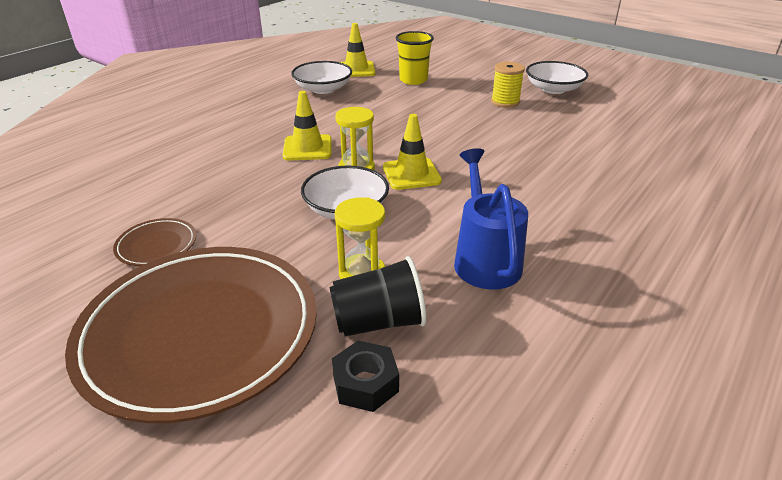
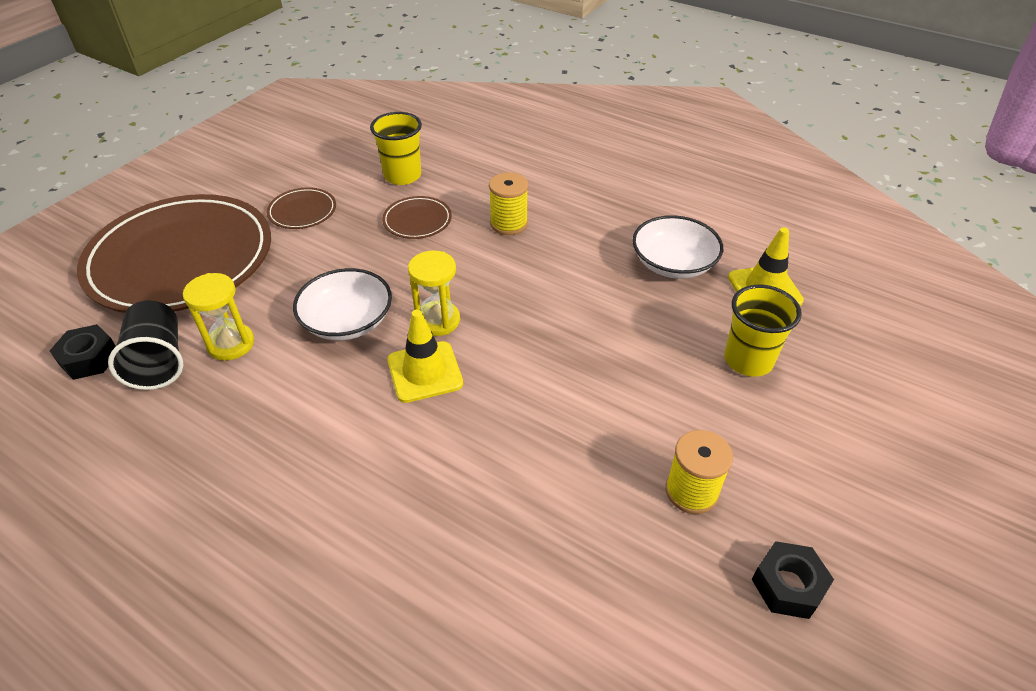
camera: 85 degrees right, 10 degrees up
(135, 186) = (402, 176): none -> yellow cup
(217, 178) = (417, 220): none -> brown plate
(248, 138) = (509, 224): none -> yellow spool
(307, 148) = (488, 273): yellow traffic cone -> none
(485, 260) = (231, 443): blue watering can -> none
(553, 89) = (788, 585): white bowl -> black nut

